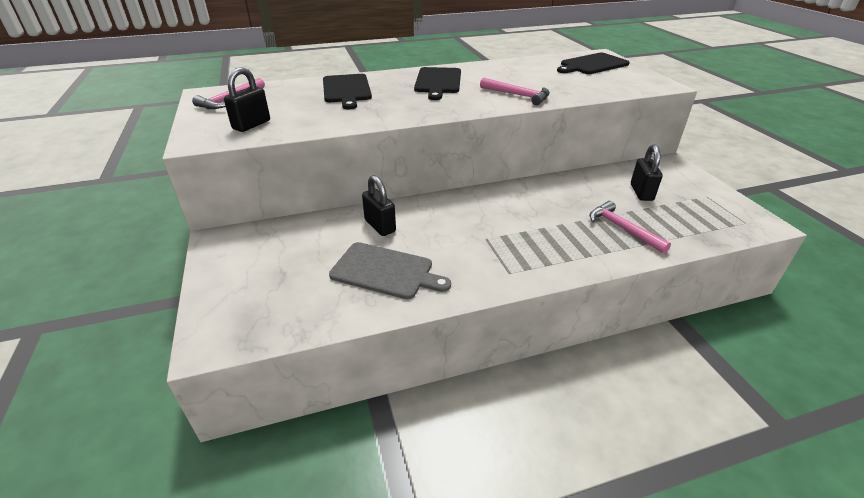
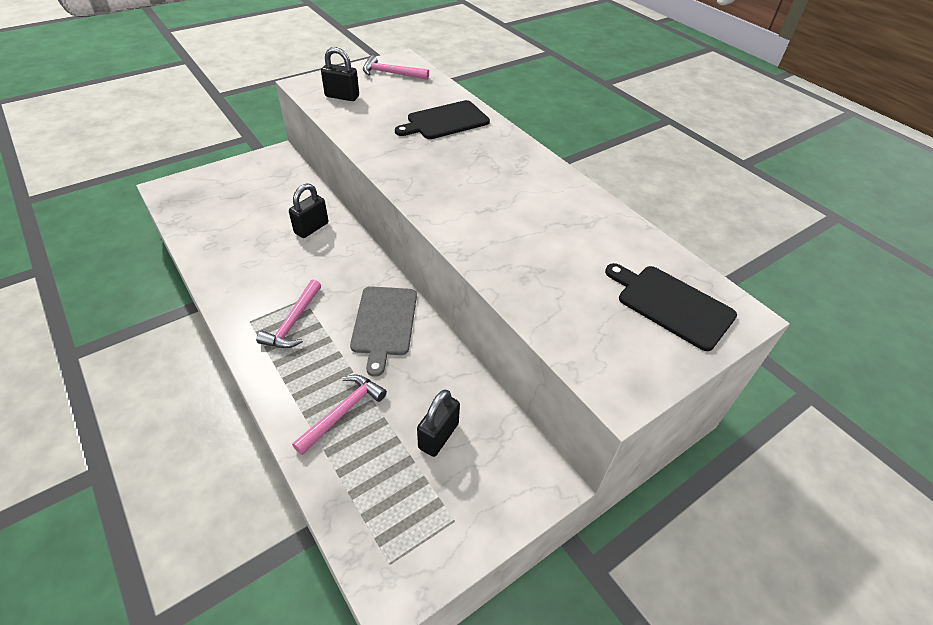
camera: 70 degrees right, 10 degrees up
(385, 271) = (245, 245): grey cutting board -> grey cutting board (384, 323)
(438, 82) = (502, 172): black cutting board -> none
(518, 95) = (488, 237): pink hammer -> pink hammer (293, 322)
(641, 192) = (438, 436): black padlock -> black padlock turned 45 degrees counterclockwise

